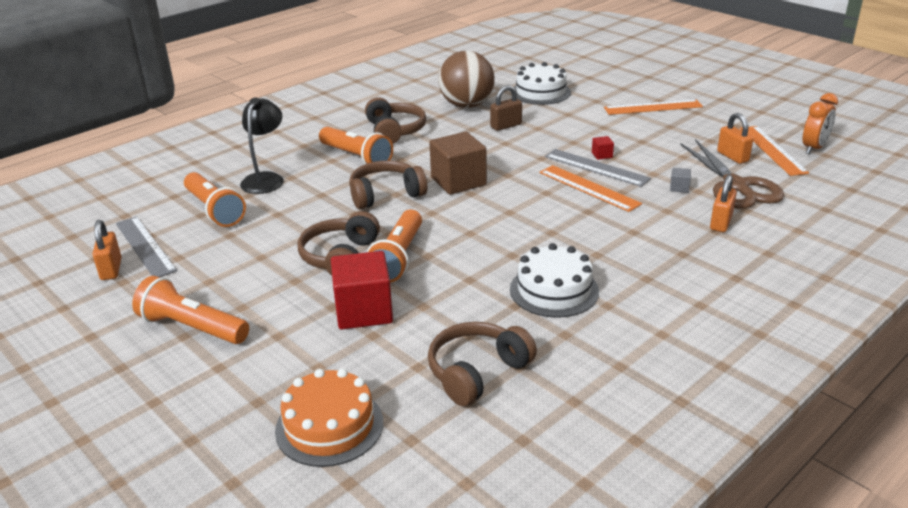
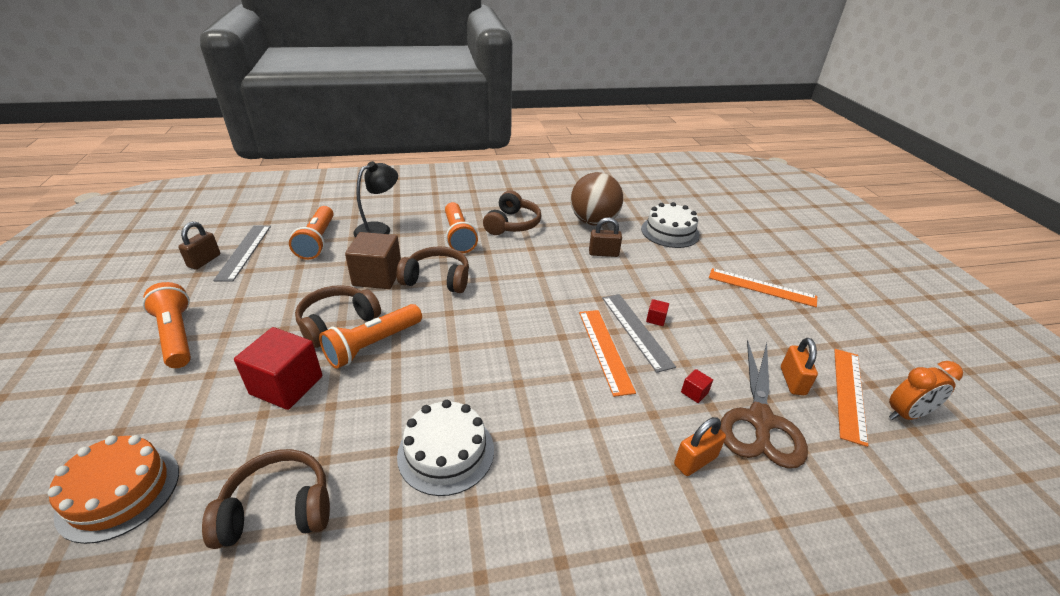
camera: 30 degrees right, 5 degrees up
(111, 269) = (204, 261): orange padlock -> brown padlock
(458, 181) = (504, 291): brown cube -> brown cube (377, 276)
(679, 188) = (694, 392): grey cube -> red cube

